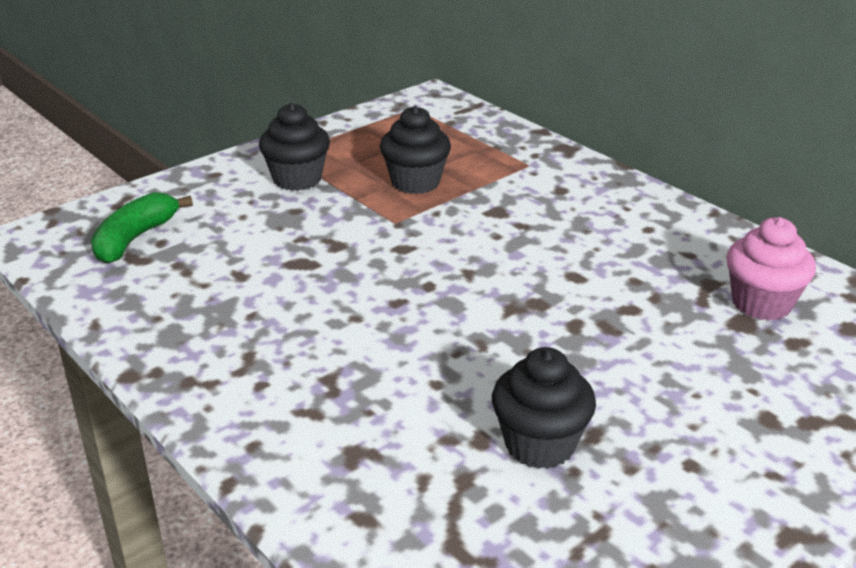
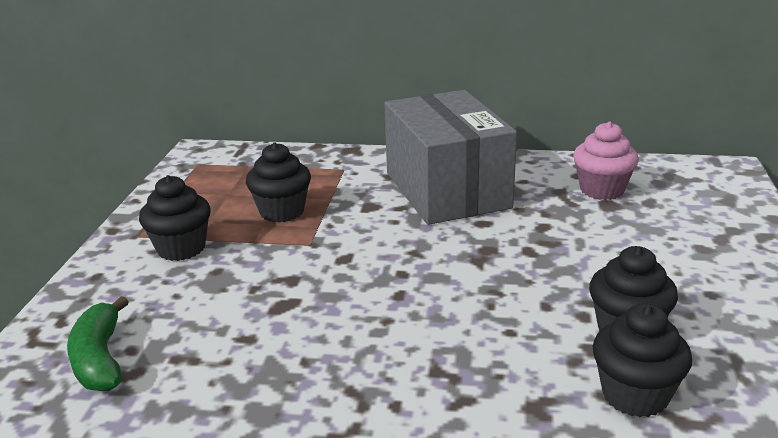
camera: 40 degrees left, 5 degrees down
(449, 497) = (635, 395): none -> black cupcake
(593, 228) = (447, 190): none -> grey box

